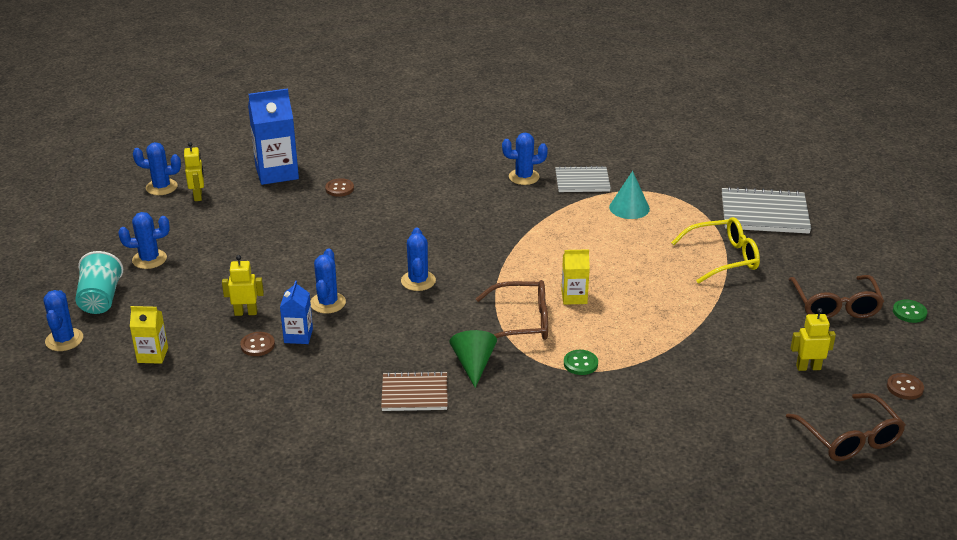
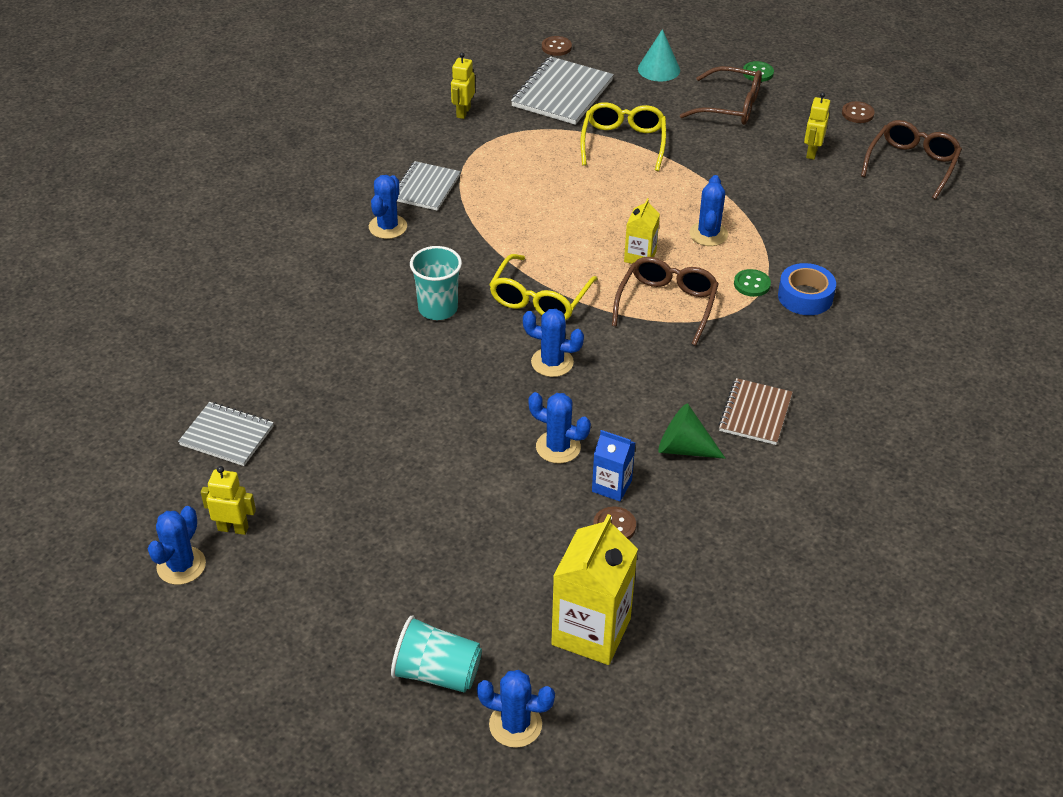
camera: 70 degrees left, 10 degrees up
(149, 259) = (367, 605): blue cactus -> blue cactus (708, 234)
(152, 355) = (591, 631): yellow carton -> yellow carton, size x1.82
(246, 312) = (542, 525): yellow robot -> yellow robot (463, 112)
(277, 172) = (227, 436): blue carton -> grey notebook
(339, 188) = (310, 384): brown button -> brown button (556, 47)
(447, 218) = (438, 308): none -> turquoise cup
(473, 364) = (723, 358): green cone -> green cone (683, 448)
(487, 260) = (539, 299): none -> yellow glasses
(585, 397) = (805, 296): none -> blue tape
(629, 208) = (499, 172): turquoise cone -> turquoise cone (659, 69)
(849, 438) = (912, 165): brown glasses -> brown glasses turned 60 degrees counterclockwise

